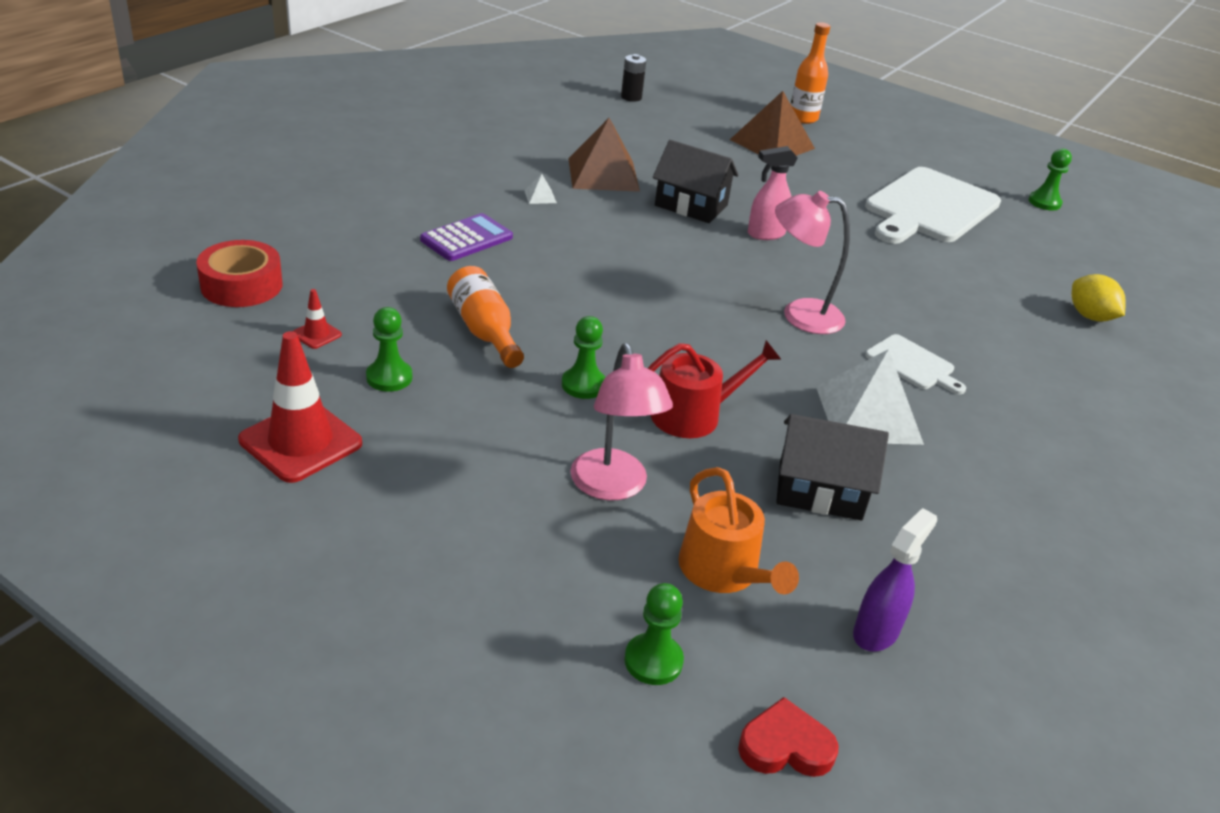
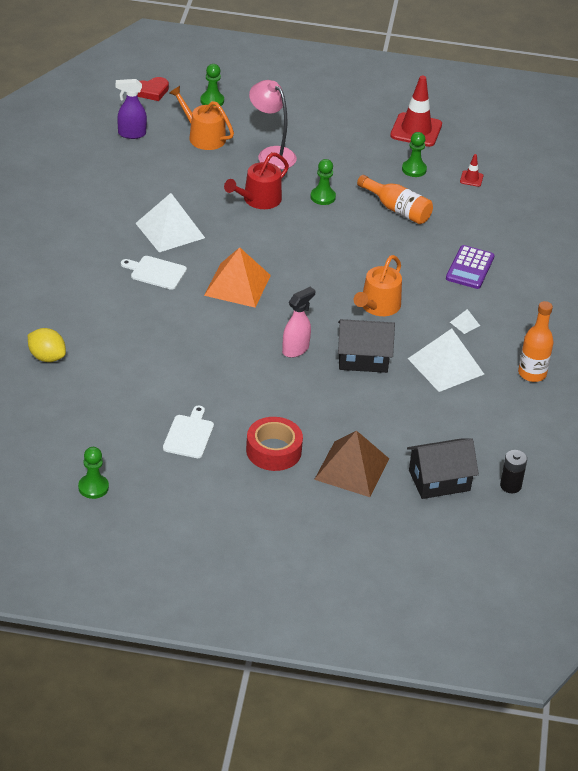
camera: 155 degrees right, 5 degrees up
(241, 285) = (540, 192): red tape -> red tape (273, 451)
(603, 174) = (445, 366): brown pyramid -> white pyramid
(628, 240) = (378, 306): none -> orange watering can
(800, 314) = (237, 285): pink lamp -> orange pyramid
(803, 118) = (348, 527): orange bottle -> orange bottle (532, 374)
(820, 490) = (178, 182): black house -> black house (439, 480)
(876, 632) = (131, 134): purple spray bottle -> purple spray bottle turned 75 degrees clockwise
(929, 208) = (189, 435): white cutting board -> white cutting board, size x0.47

